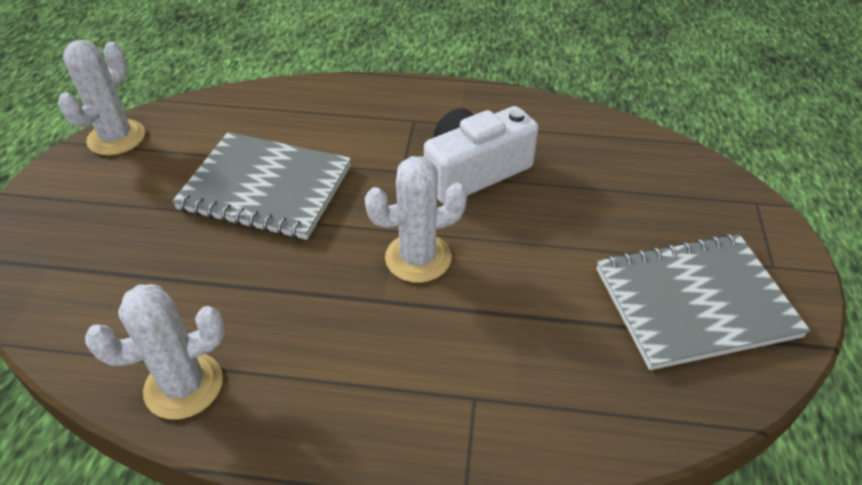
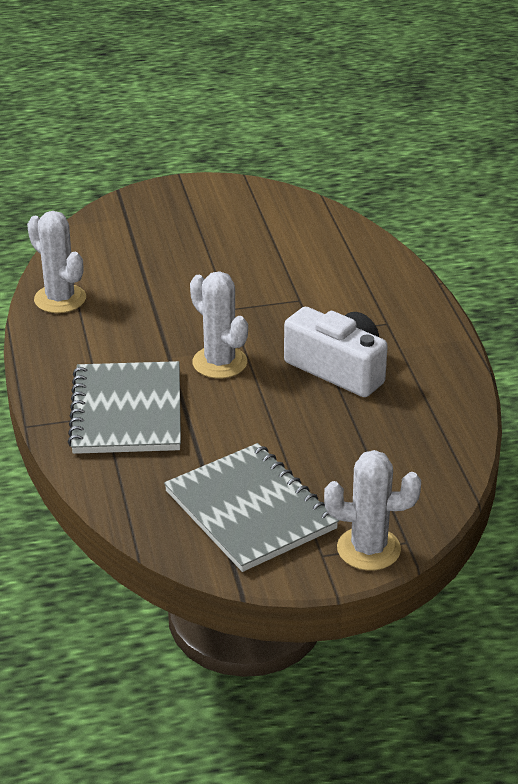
camera: 70 degrees right, 10 degrees down
(116, 138) = (263, 194): white cactus -> white cactus (368, 549)
(266, 188) = (251, 275): grey notebook -> grey notebook (127, 411)

